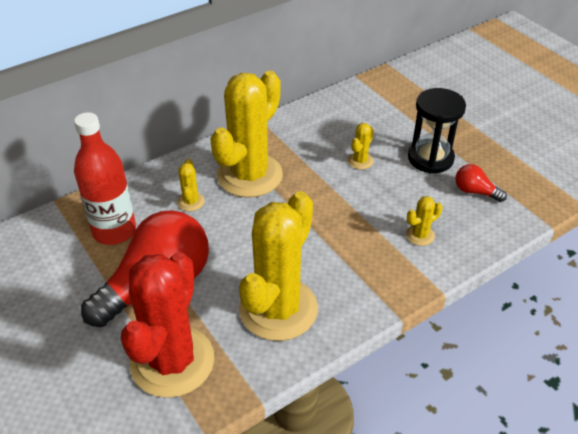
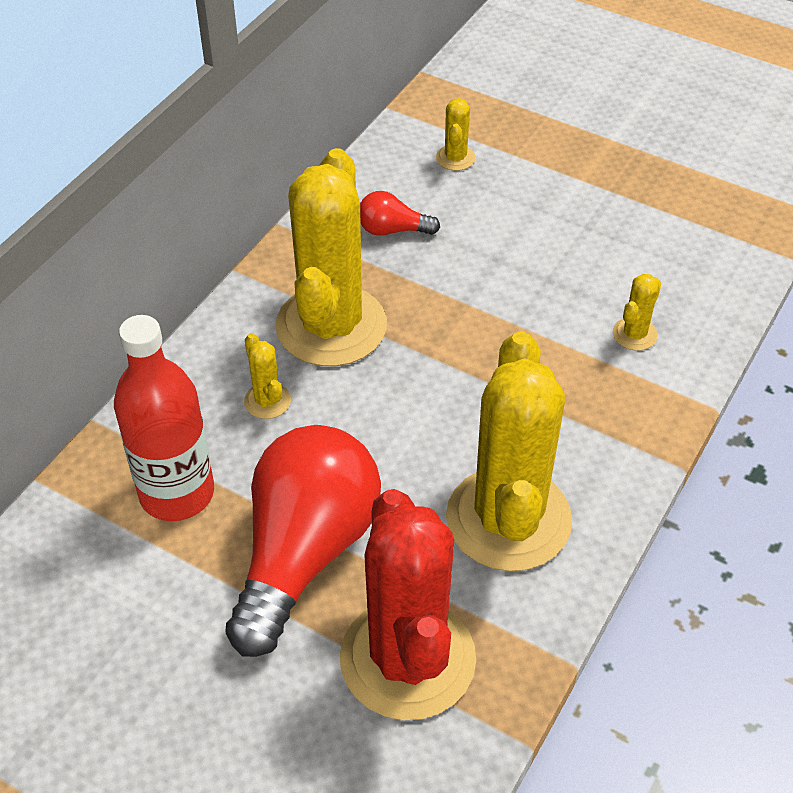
camera: 25 degrees left, 5 degrees up
(360, 161) = (482, 247): yellow cactus -> yellow cactus (455, 158)
(430, 158) = (579, 209): black hourglass -> none
(475, 191) = (669, 241): red light bulb -> red light bulb (392, 230)

